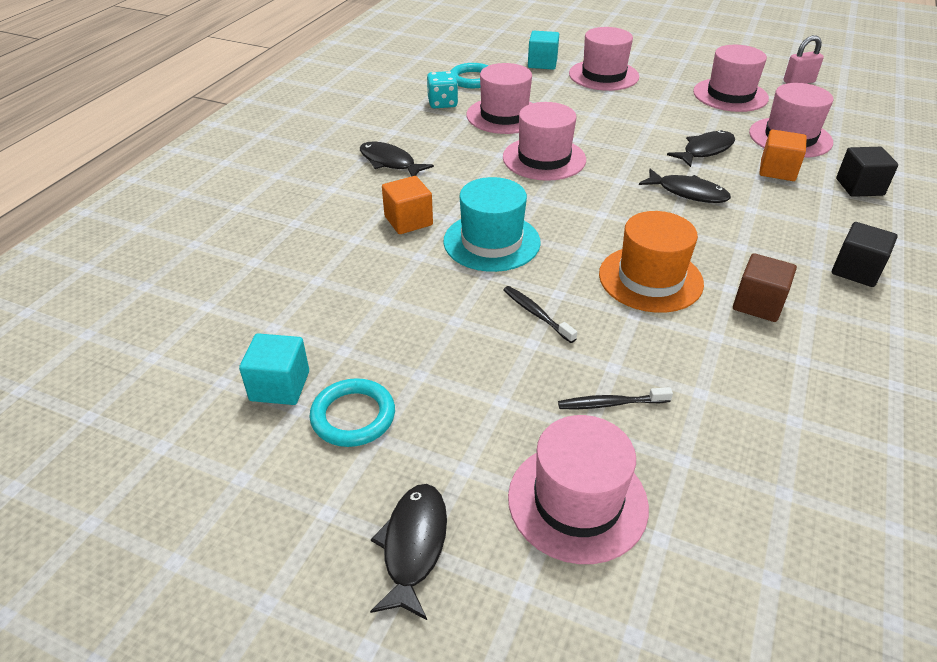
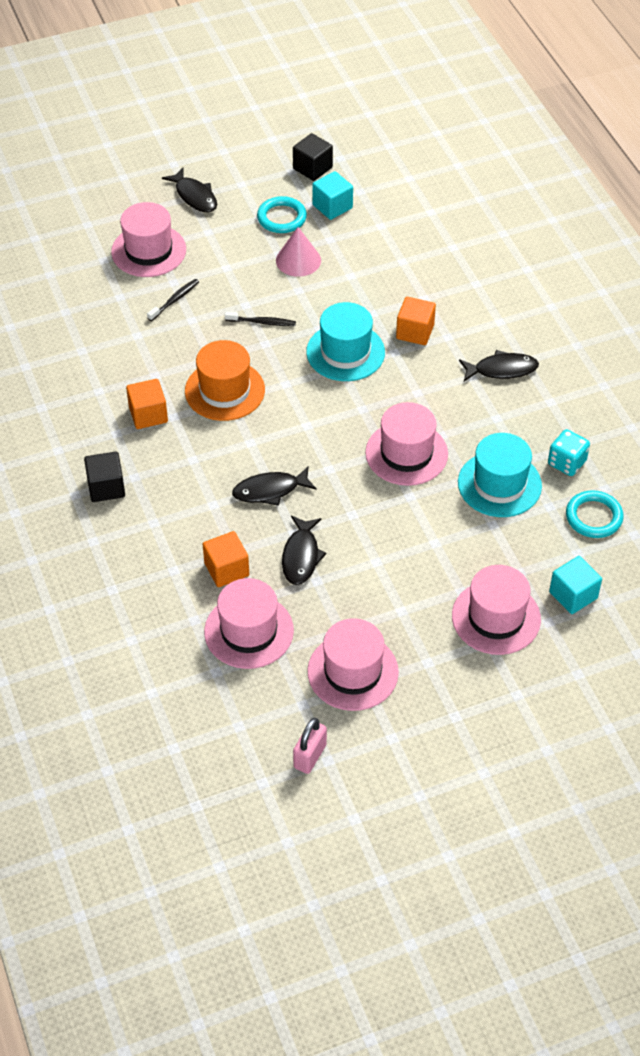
camera: 135 degrees right, 10 degrees up
(411, 351) = (298, 260): none -> pink cone
(504, 115) = (499, 484): pink hat -> turquoise hat
(758, 304) = (148, 414): brown cube -> orange cube
(859, 187) = (152, 593): black cube -> black cube (312, 168)

